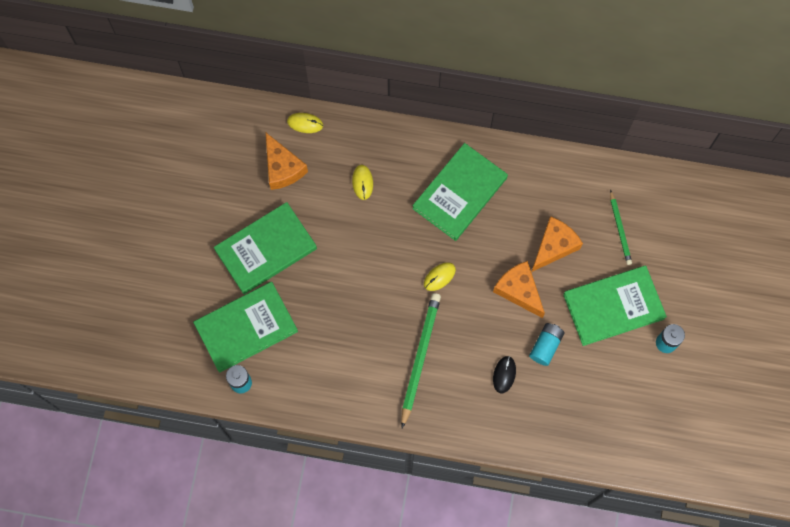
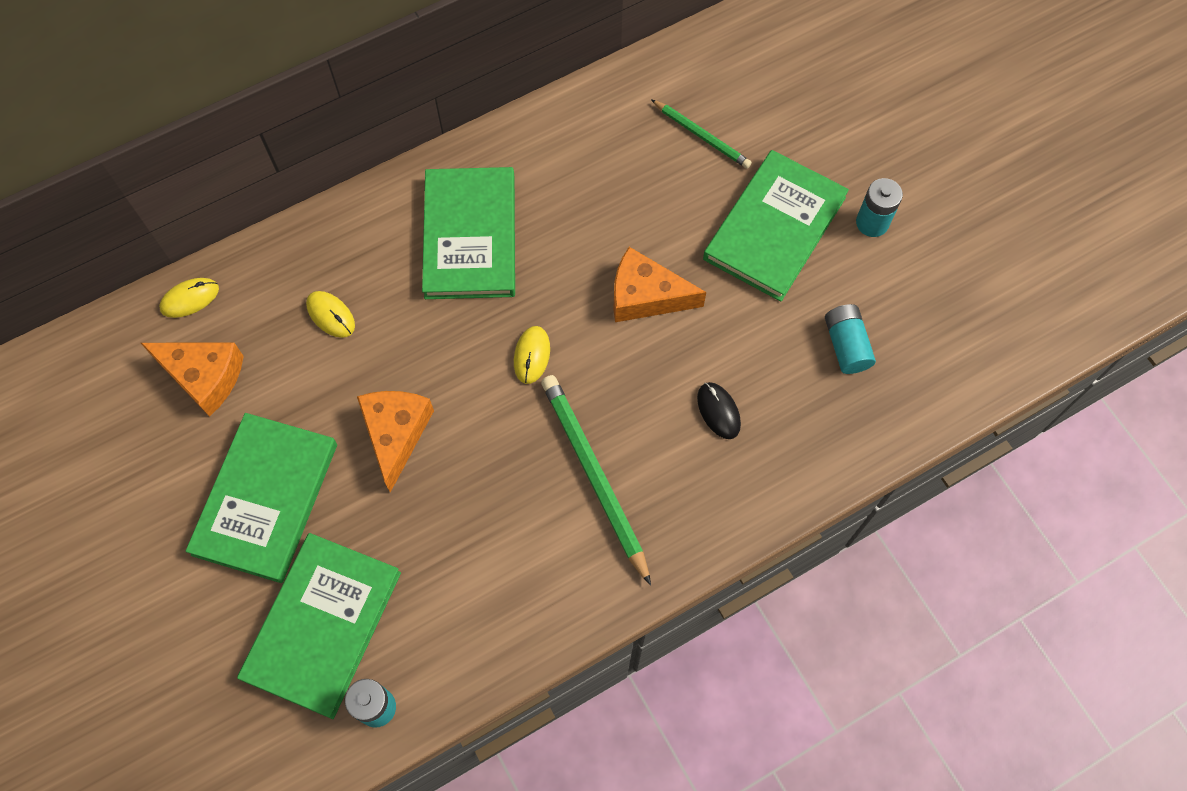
camera: 40 degrees left, 5 degrees down
(545, 346) = (737, 336): turquoise battery -> turquoise battery (846, 345)
(554, 246) = (642, 212): orange cheese -> orange cheese (396, 434)

